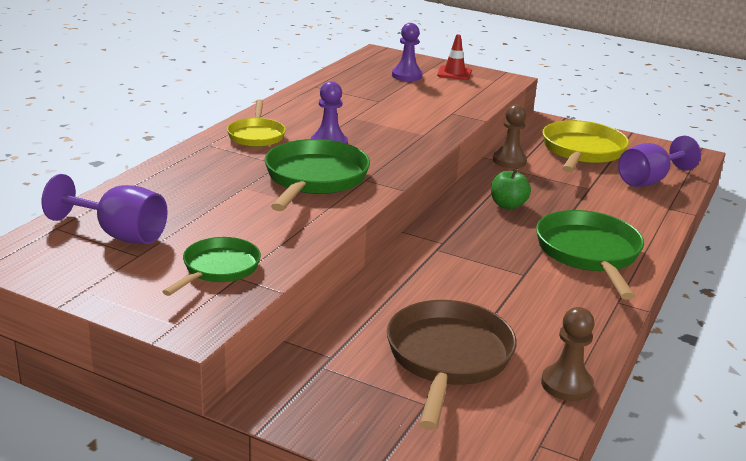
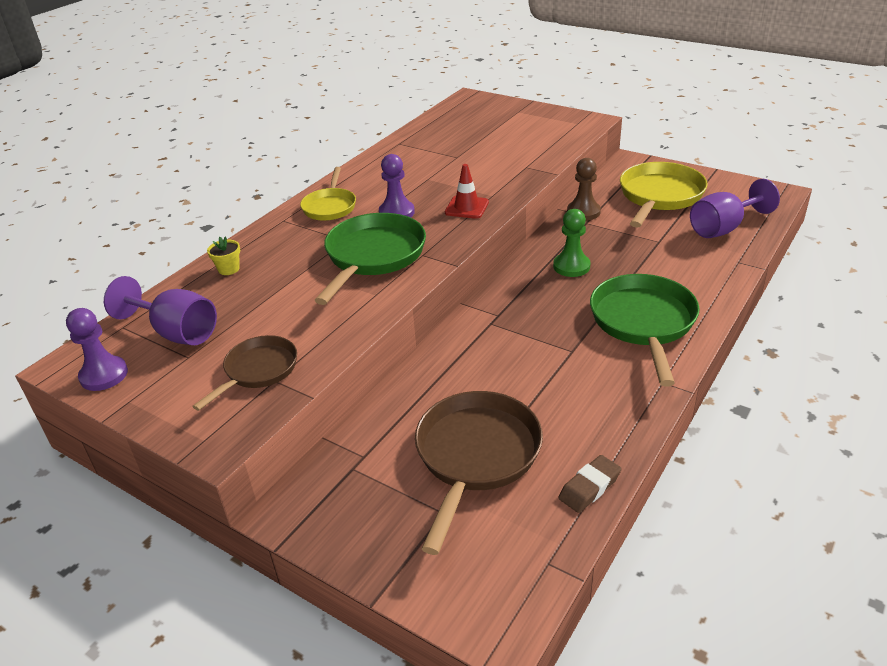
camera: 10 degrees right, 10 degrees up
(161, 183) = (229, 269): none -> yellow flower pot
(218, 269) = (258, 371): green pan -> brown pan
(407, 76) = (490, 124): purple pawn -> purple pawn (104, 375)
(454, 73) = (538, 117): red traffic cone -> red traffic cone (466, 207)
(508, 205) = (571, 266): green apple -> green pawn
(566, 385) = (589, 487): brown pawn -> brown eraser

